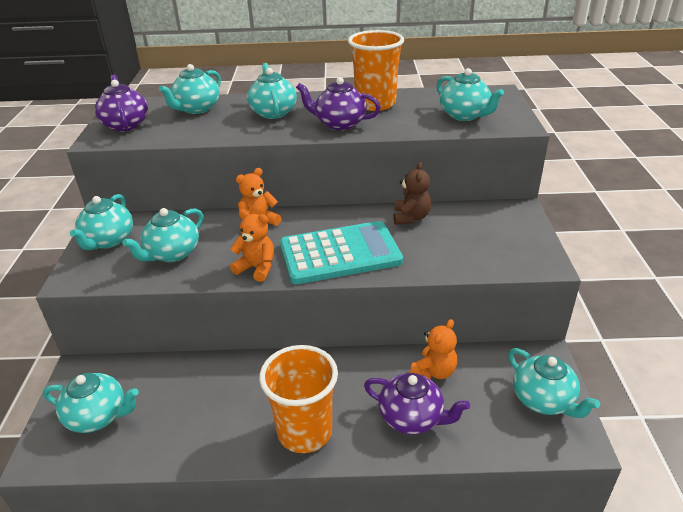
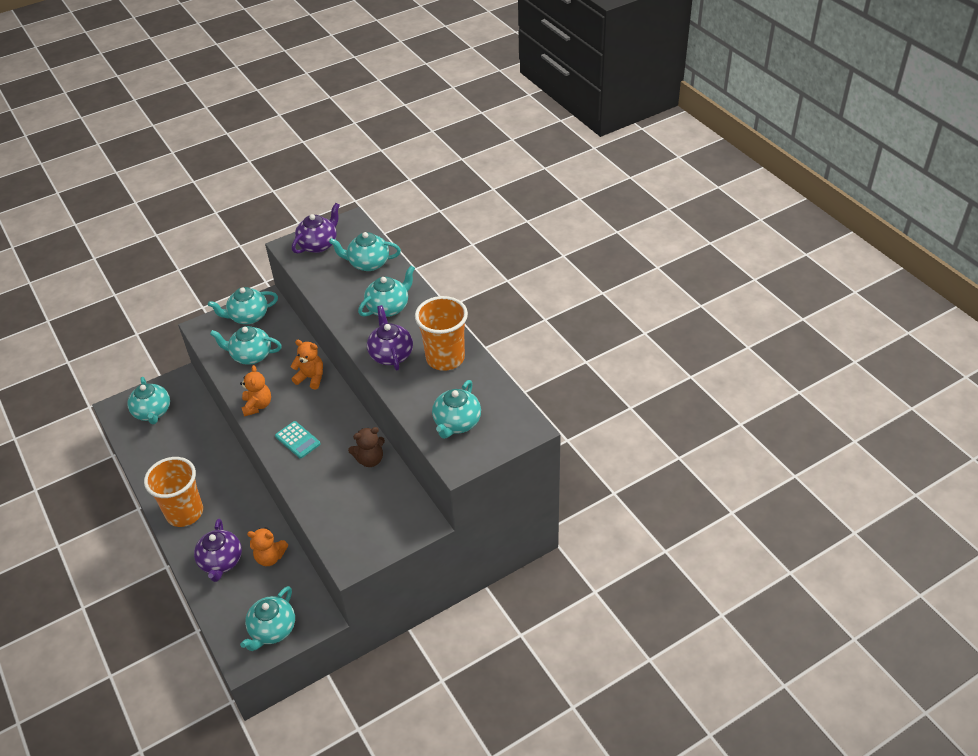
camera: 60 degrees right, 10 degrees up
(340, 254) = (297, 440): turquoise calculator -> turquoise calculator, size x0.47

